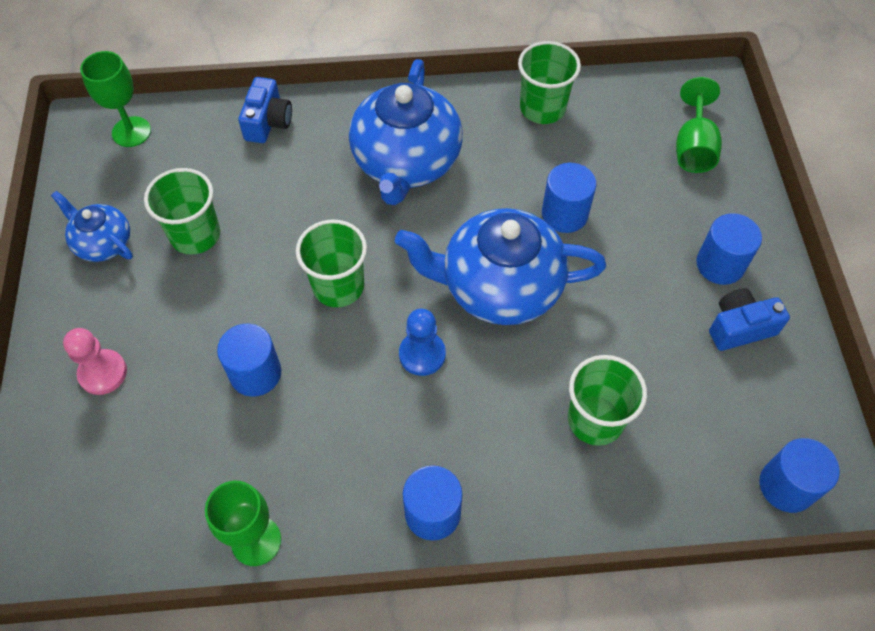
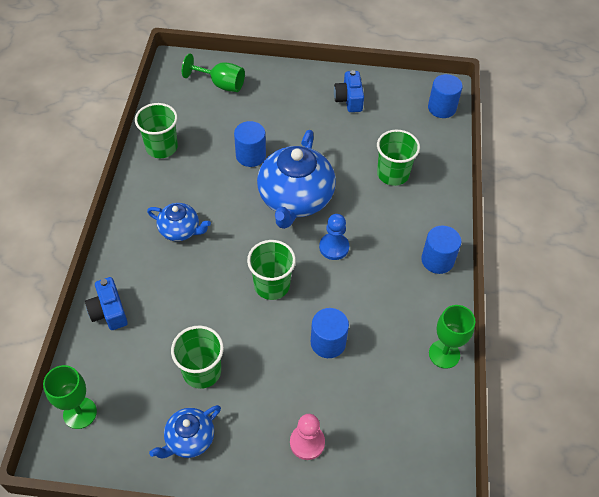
camera: 80 degrees left, 5 degrees down
(268, 122) = (109, 311): blue camera -> blue camera turned 135 degrees counterclockwise
(406, 162) = (180, 230): blue teapot -> blue teapot, size x0.52
(720, 264) = (307, 96): blue cylinder -> none

